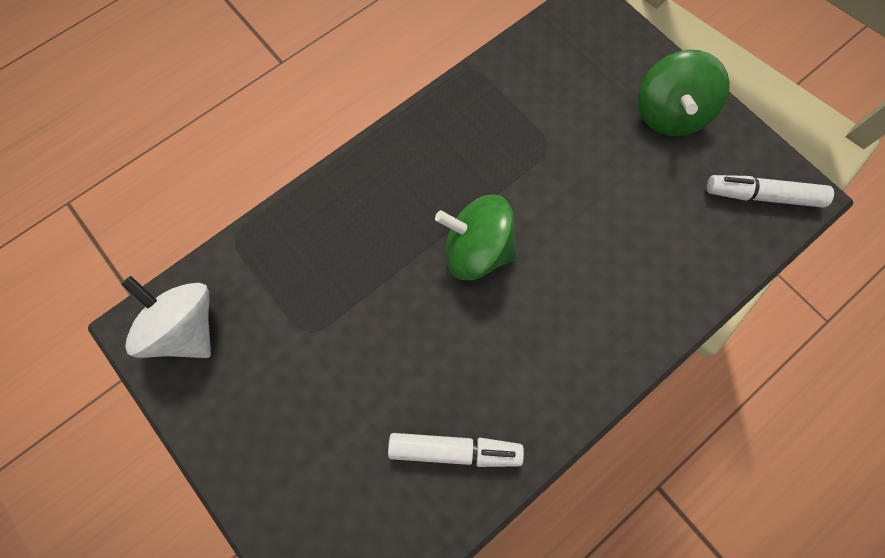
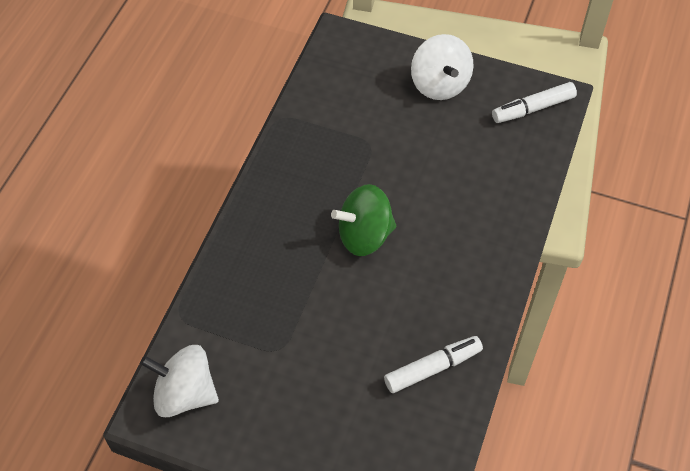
camera: 30 degrees left, 15 degrees down
(669, 113) = (439, 84): green spinning top -> white spinning top

